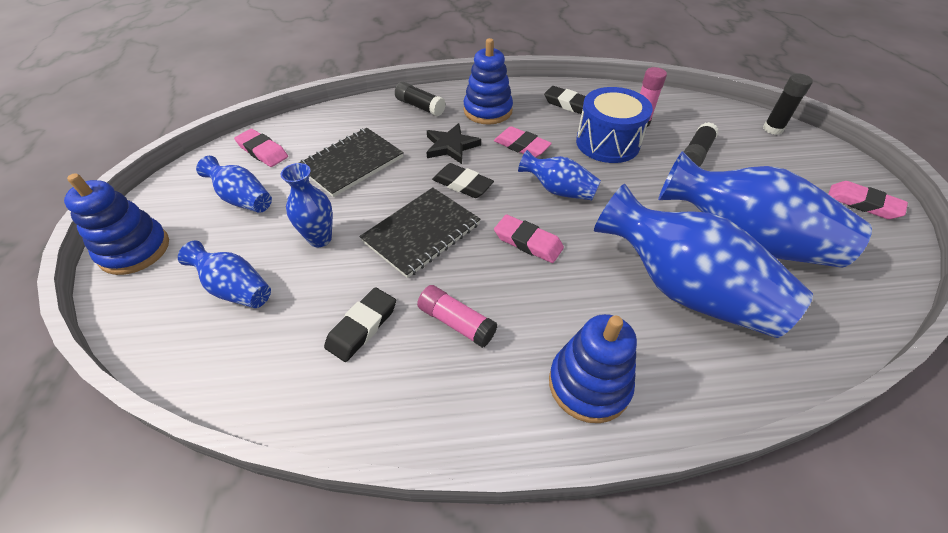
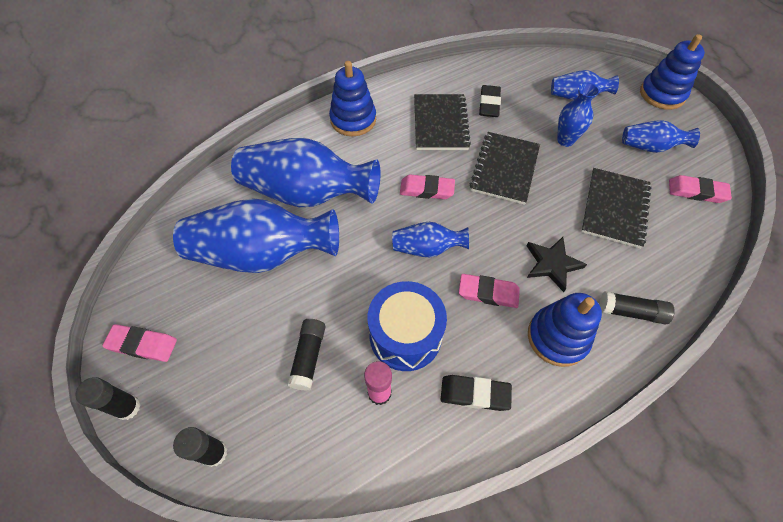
camera: 155 degrees right, 10 degrees up
(456, 322) = (440, 123): pink glue stick -> black notebook
(462, 184) = (508, 223): black eraser -> none
(857, 168) = (128, 407): none -> black glue stick

